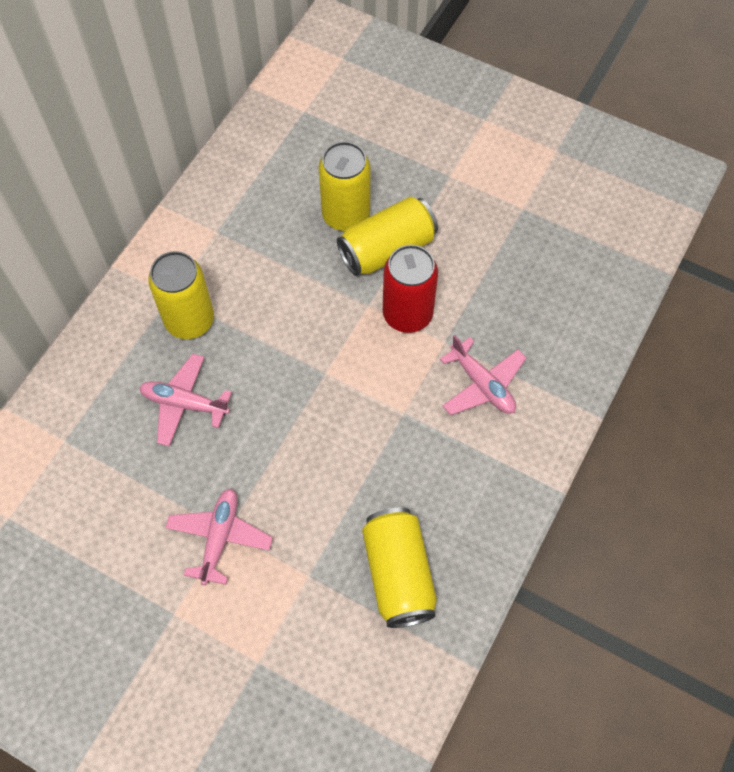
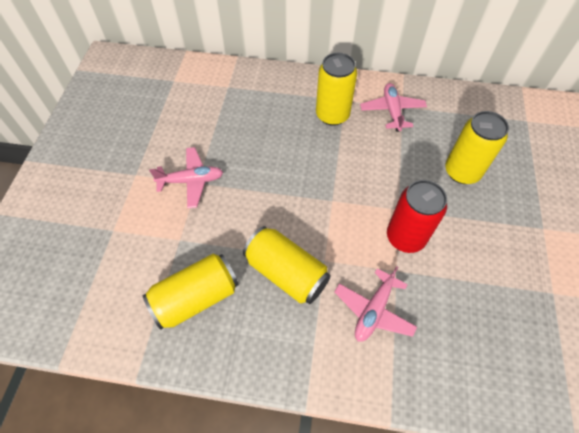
camera: 70 degrees right, 5 degrees down
(184, 403) = (274, 132): pink plane -> pink plane (392, 111)
(387, 249) = (451, 206): yellow can -> yellow can (286, 273)

